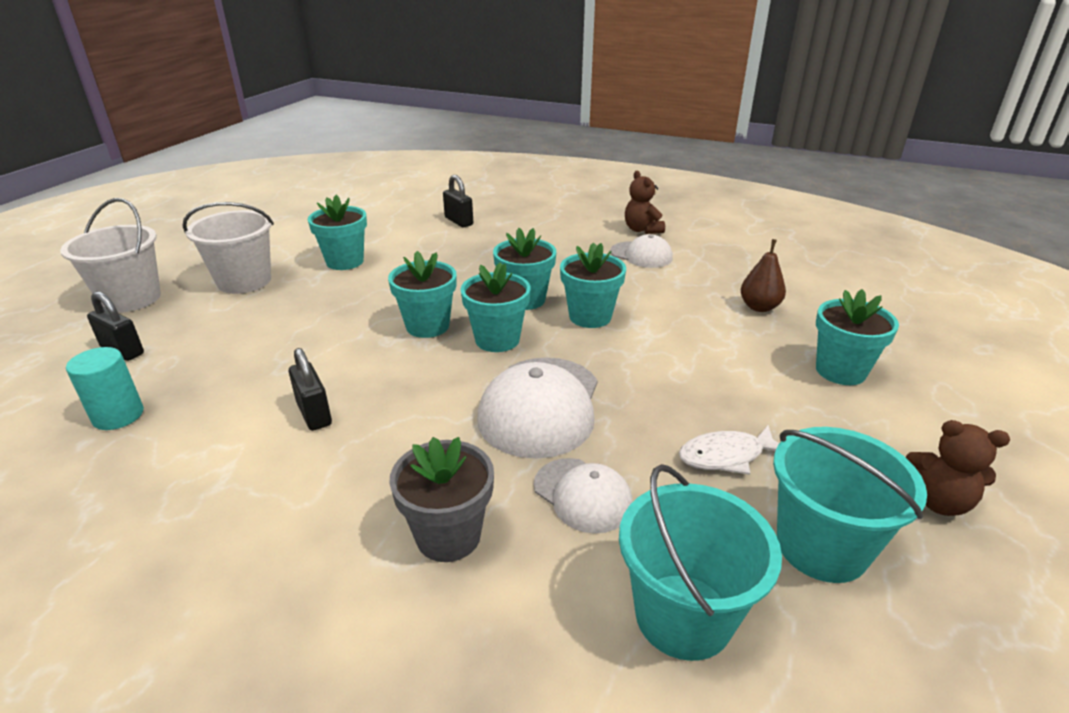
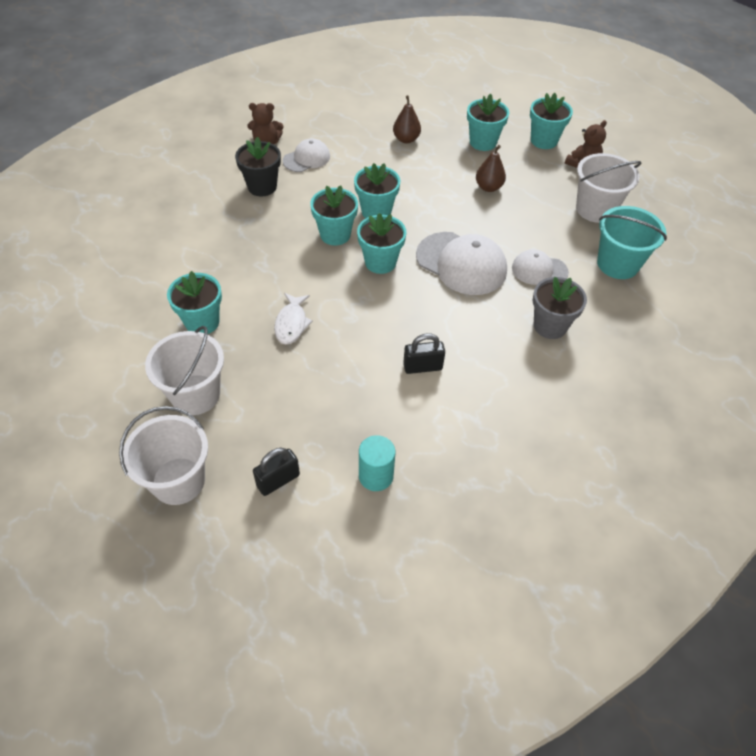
camera: 70 degrees left, 20 degrees up
(427, 326) = (343, 292): turquoise flower pot -> turquoise flower pot (544, 141)
(458, 221) = (171, 235): black padlock -> none
(568, 243) = (262, 187): none -> black flower pot
(582, 495) = (539, 270): white cap -> white cap turned 150 degrees counterclockwise
(726, 456) = (531, 211): white fish -> white fish (291, 324)
(738, 398) = (488, 187): none -> brown pear
(821, 546) = (595, 209): turquoise bucket -> white bucket

